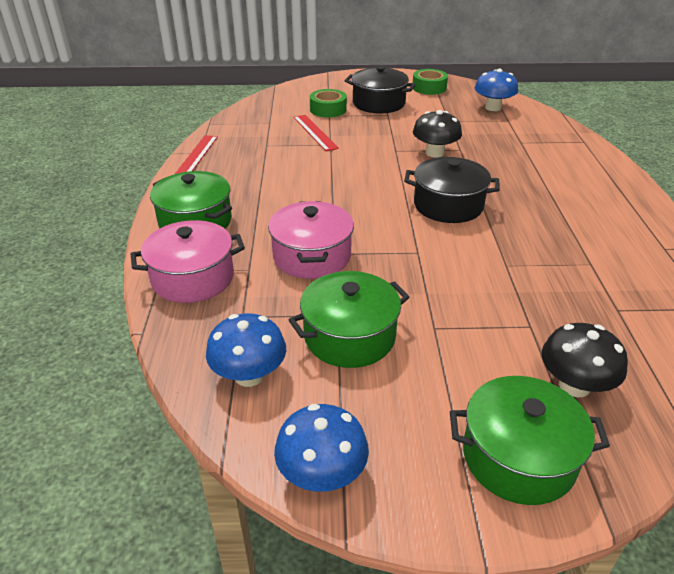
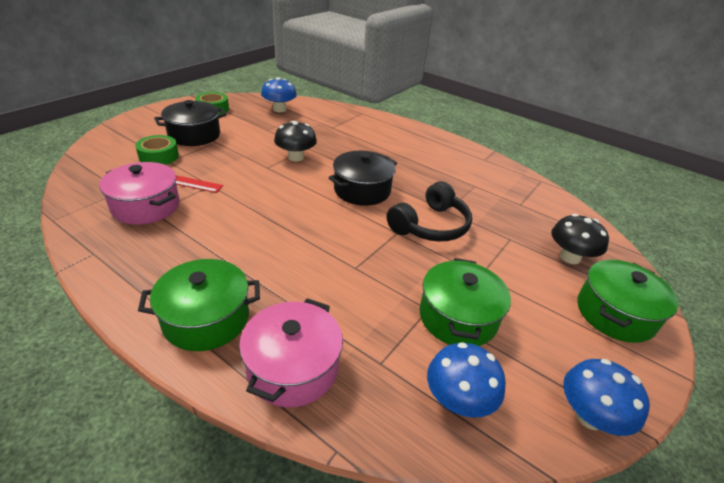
camera: 55 degrees left, 0 degrees up
(196, 156) = (95, 258): red ruler -> none
(312, 256) = (345, 280): pink pot -> pink pot (146, 206)
(461, 265) = (430, 225): none -> black headphones

